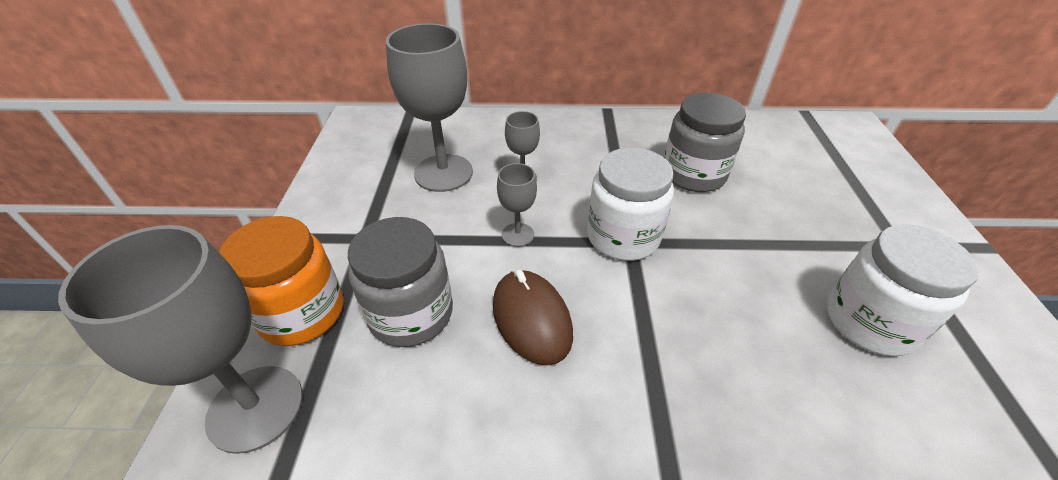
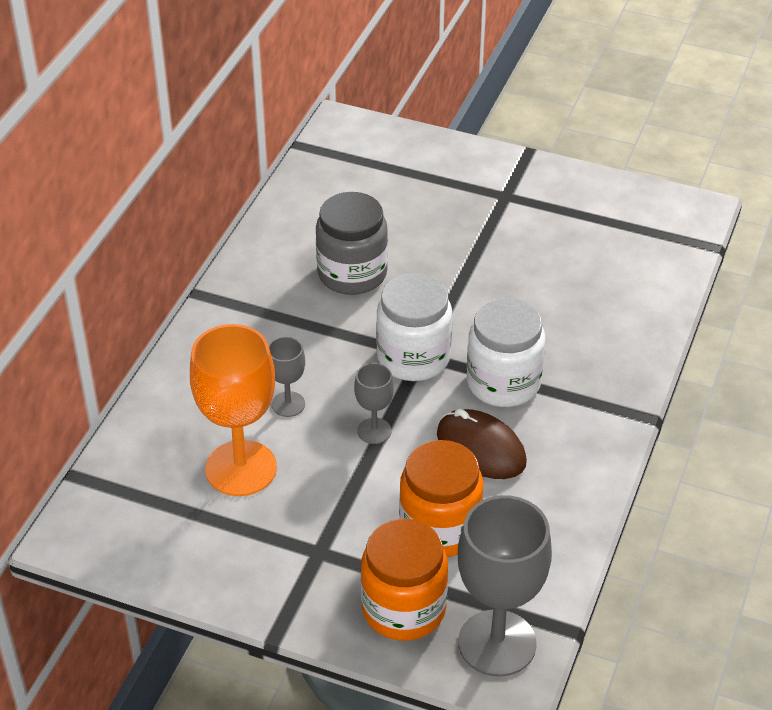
camera: 70 degrees left, 0 degrees up
(411, 314) = (440, 528): grey jar -> orange jar
(443, 173) = (241, 468): grey goblet -> orange goblet
(531, 319) = (481, 448): brown mouse -> brown mouse turned 45 degrees clockwise
(869, 322) = (566, 256): white jar -> white jar (503, 383)

